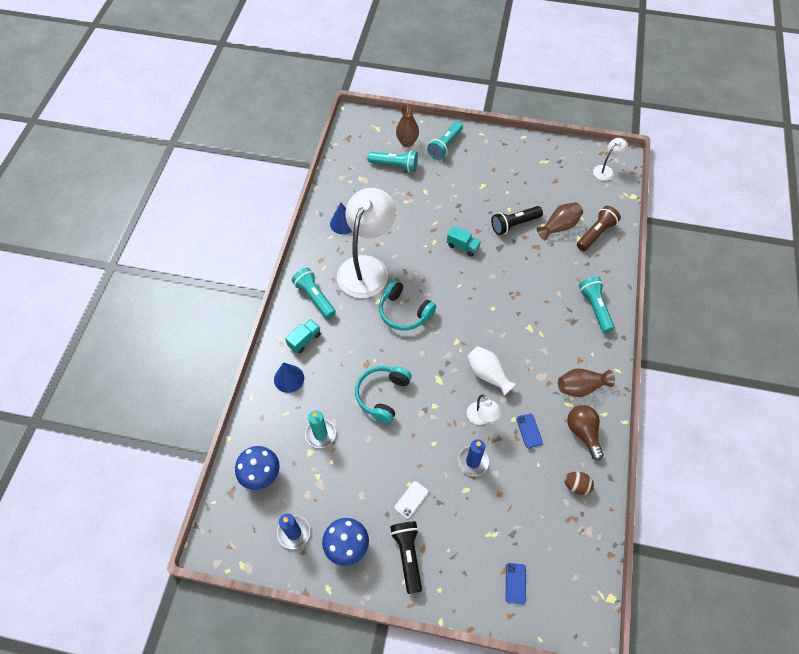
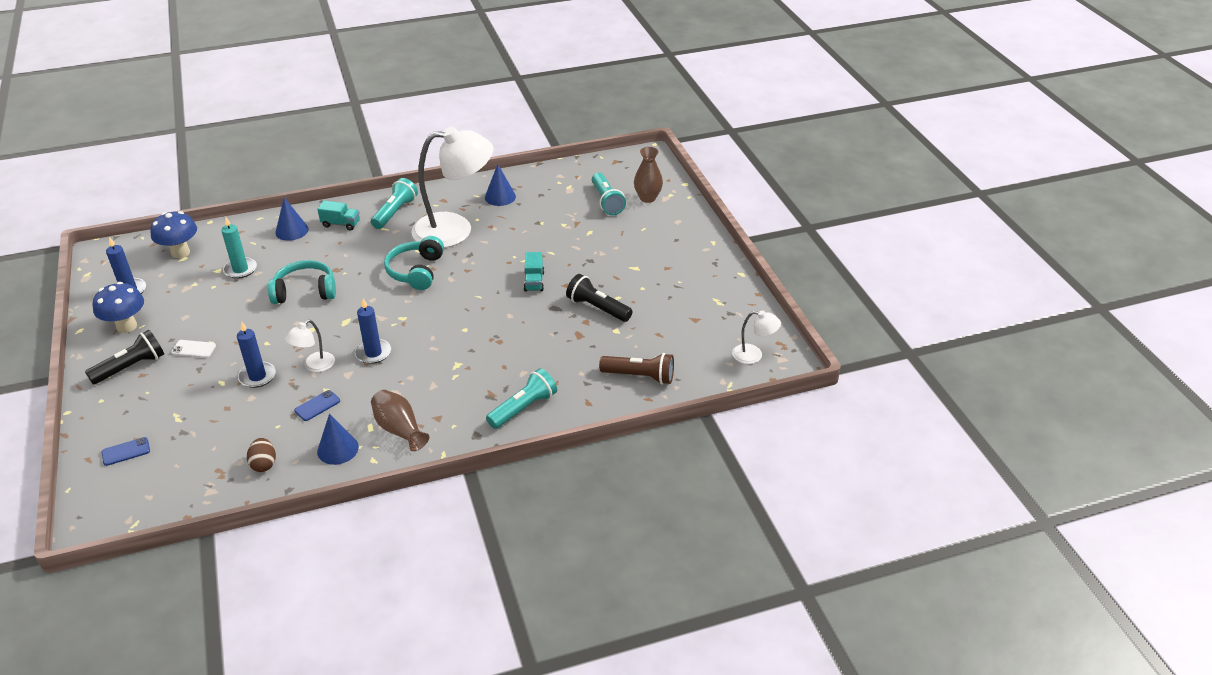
camera: 60 degrees right, 20 degrees down
(445, 146) = (668, 224): turquoise flashlight -> none
(488, 374) = (373, 353): white vase -> blue candle
(559, 226) = (625, 343): brown vase -> none
(583, 432) = (338, 449): brown light bulb -> blue cone

